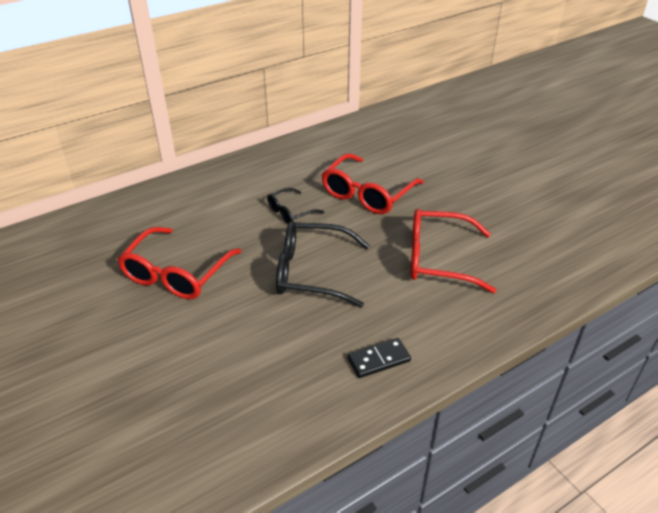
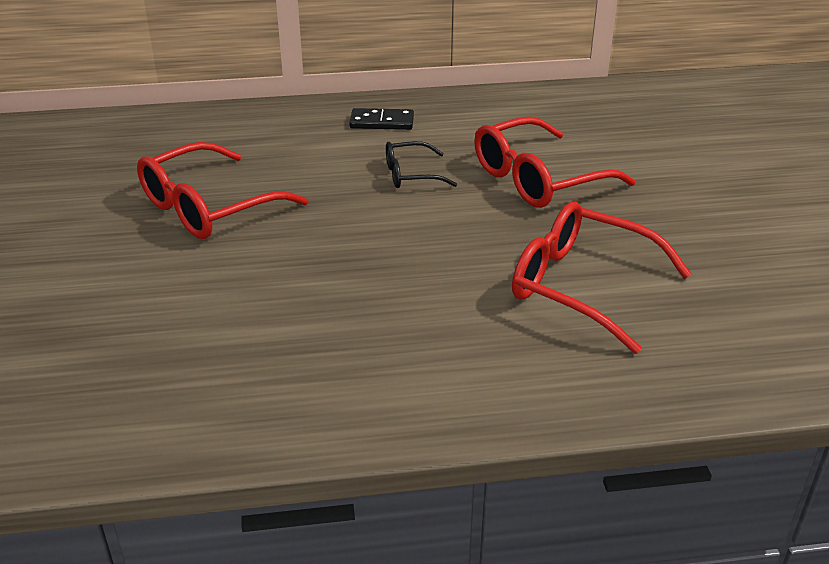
camera: 25 degrees right, 5 degrees down
(312, 272) = (383, 252): black glasses -> none
(379, 360) = (390, 385): black domino -> black domino (382, 122)

